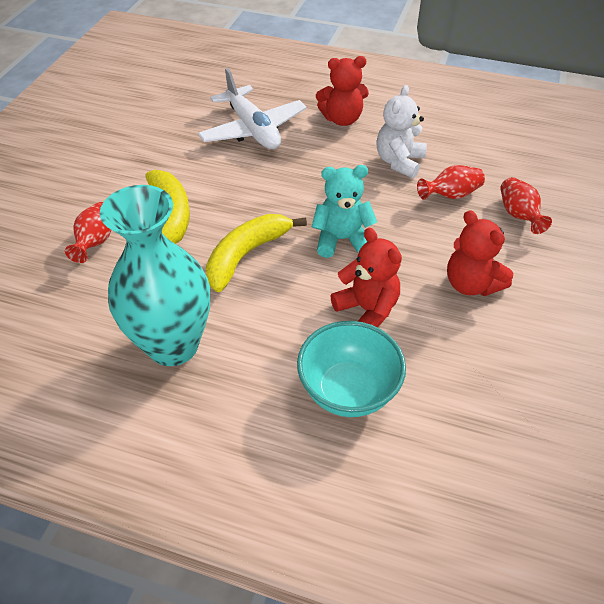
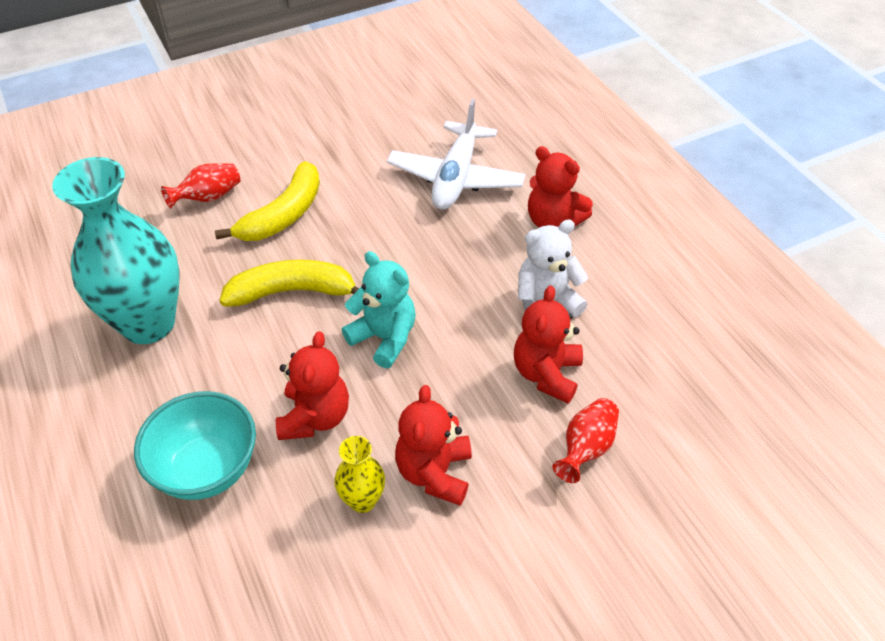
camera: 45 degrees right, 0 degrees up
(450, 195) = (546, 374): red vase -> red teddy bear
(458, 328) = (362, 500): none -> yellow vase

